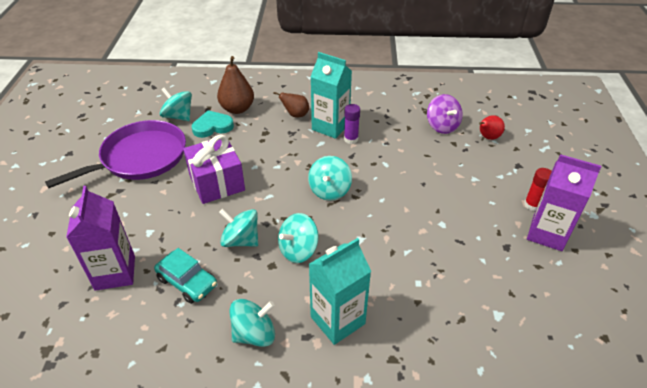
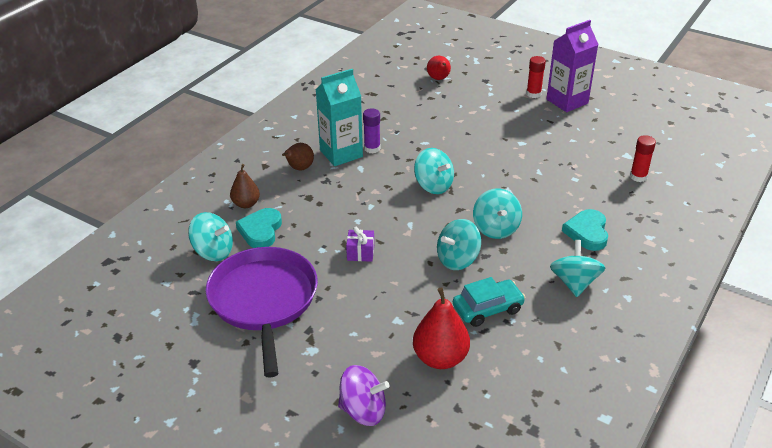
camera: 60 degrees left, 5 degrees down
(115, 273) = (440, 358): purple carton -> red pear
(178, 116) = (213, 251): turquoise spinning top -> turquoise spinning top turned 135 degrees counterclockwise
(217, 182) = (360, 253): purple gift -> purple gift, size x0.47
(237, 109) = (246, 204): brown pear -> brown pear, size x0.63
(337, 320) = (587, 232): turquoise carton -> turquoise heart
(442, 126) = (402, 94): purple spinning top -> purple spinning top (363, 410)
(467, 336) = (638, 177): none -> red glue stick

